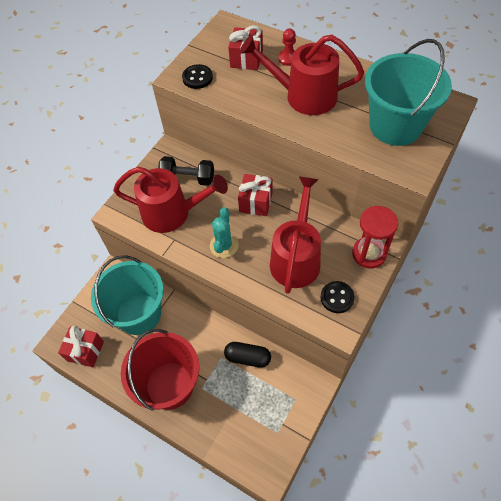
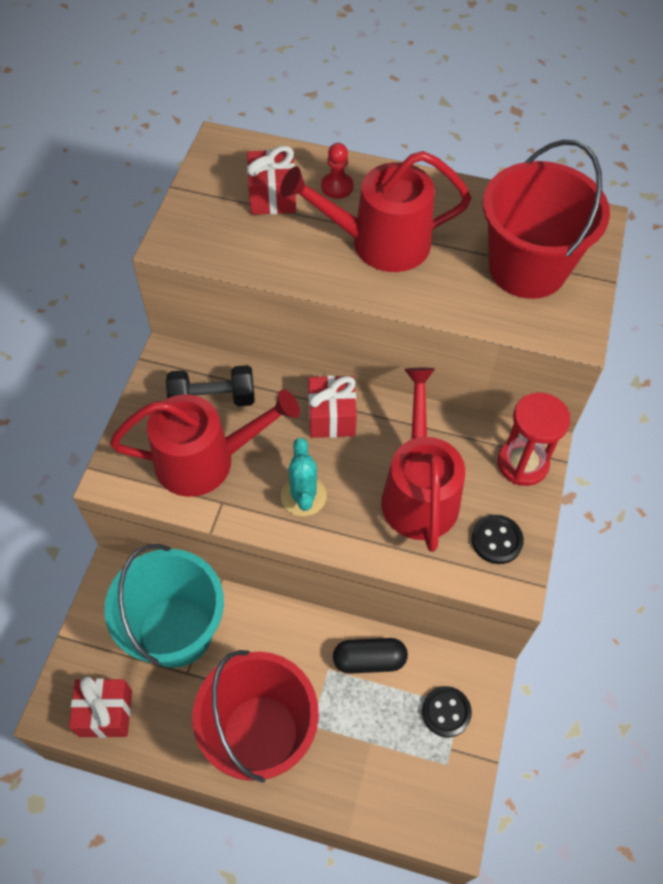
camera: 20 degrees left, 0 degrees up
(197, 78) = (204, 239): black button -> black button (446, 712)
(395, 126) = (527, 268): turquoise bucket -> red bucket

